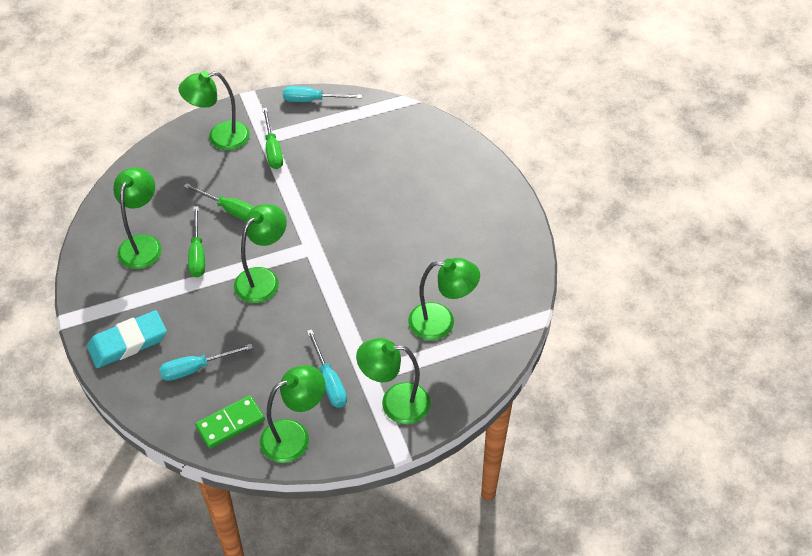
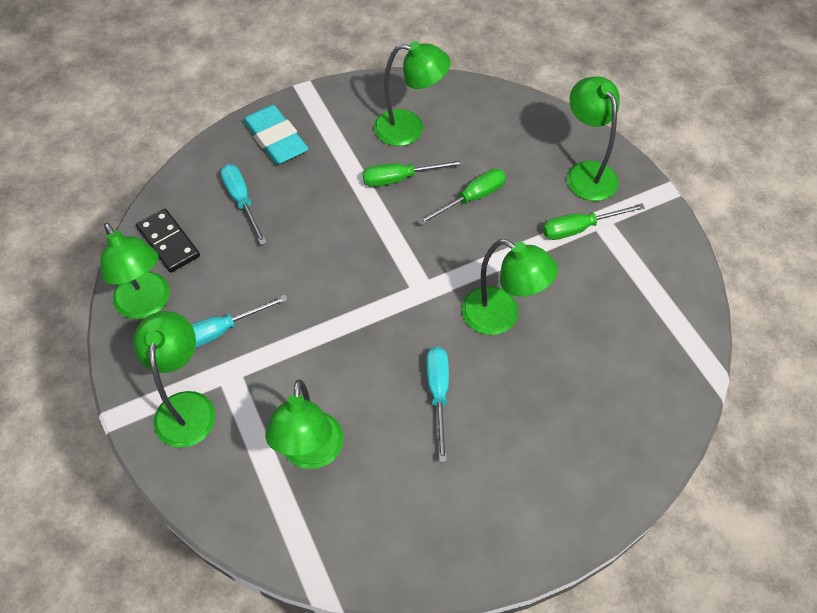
camera: 85 degrees right, 5 degrees up
(229, 210) = (471, 198): green screwdriver -> green screwdriver turned 150 degrees counterclockwise
(230, 423) = (169, 242): green domino -> black domino
(263, 279) = (369, 246): green lamp -> green lamp (501, 317)
(312, 100) = (681, 261): turquoise screwdriver -> turquoise screwdriver (438, 394)

